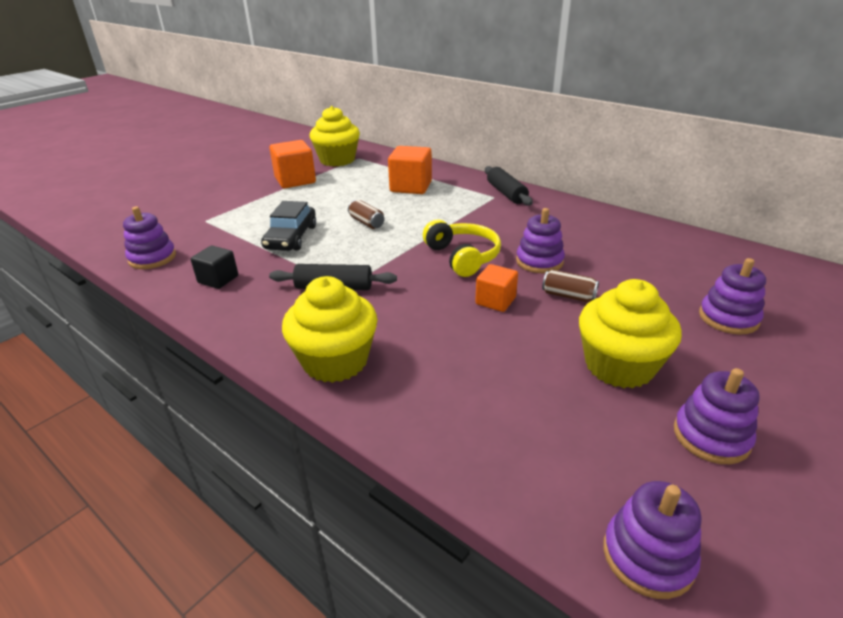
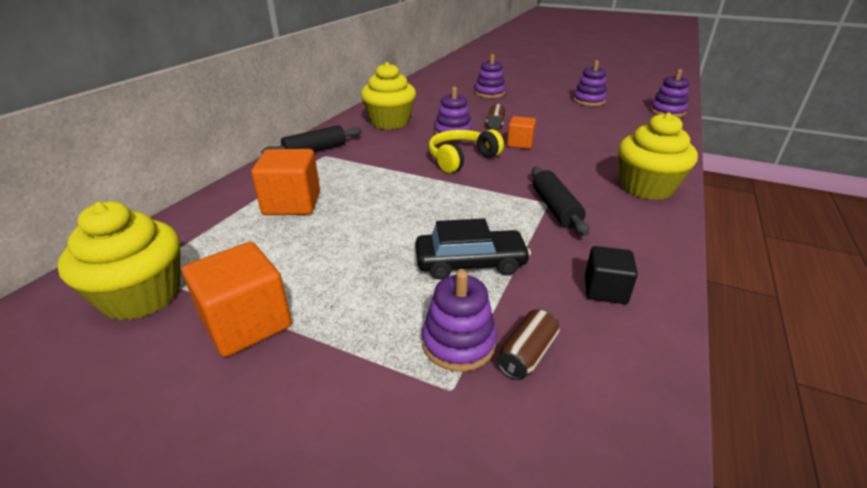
camera: 105 degrees left, 0 degrees up
(152, 258) = (613, 395): purple stacking toy -> purple stacking toy (458, 343)
(366, 223) = (408, 216): brown can -> brown can (527, 355)
(619, 366) = (557, 114): yellow cupcake -> yellow cupcake (390, 122)

